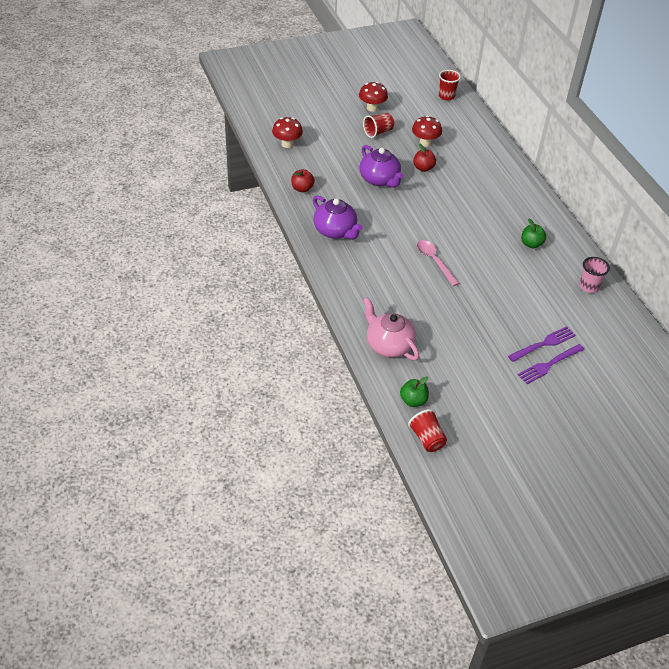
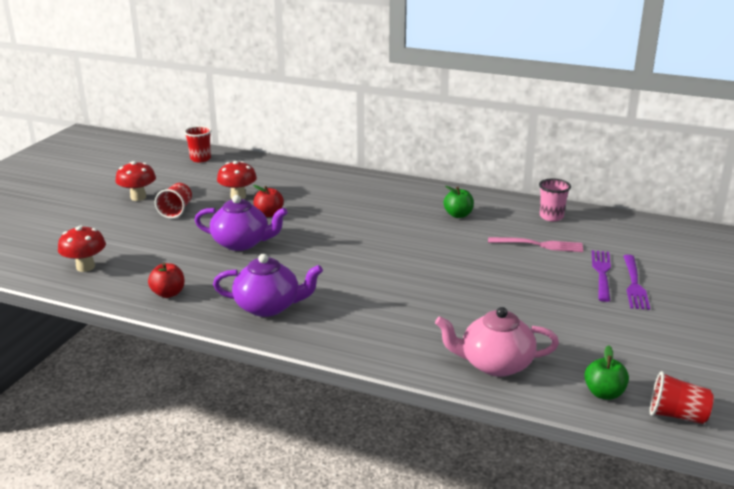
camera: 45 degrees left, 20 degrees down
(434, 261) = (407, 273): pink spoon -> none
(542, 299) = (539, 245): none -> pink fork

